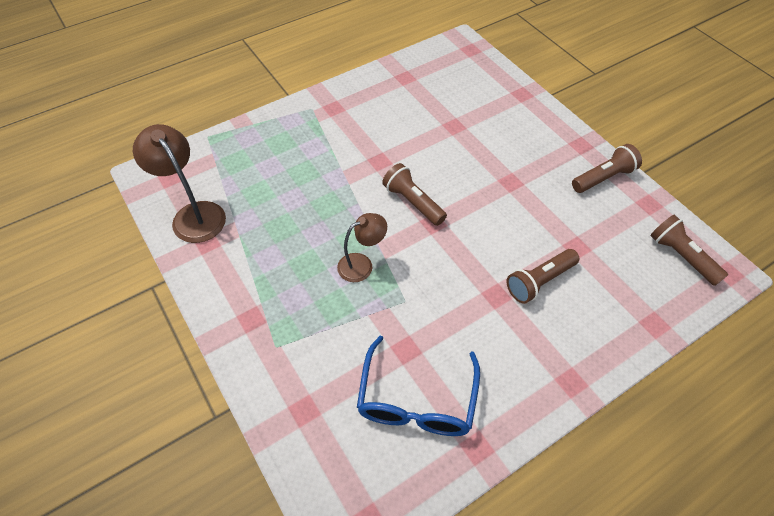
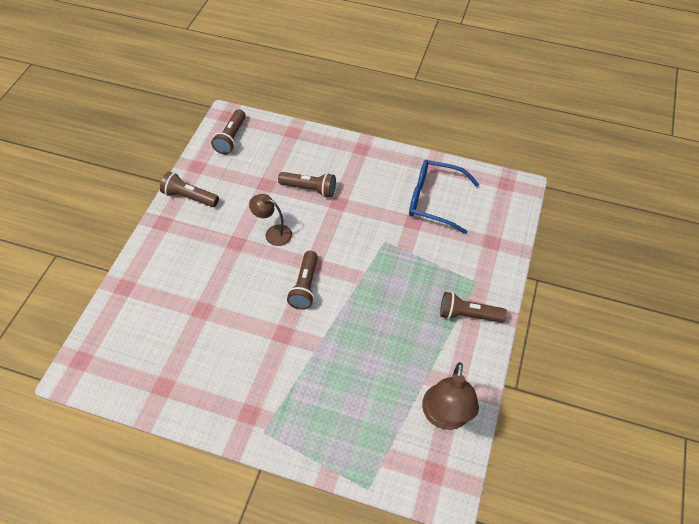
camera: 130 degrees left, 0 degrees up
(251, 306) = (468, 315): none -> brown flashlight
(362, 264) = (381, 280): brown lamp -> brown lamp (273, 233)
(417, 399) = (435, 201): blue glasses -> blue glasses turned 135 degrees counterclockwise

